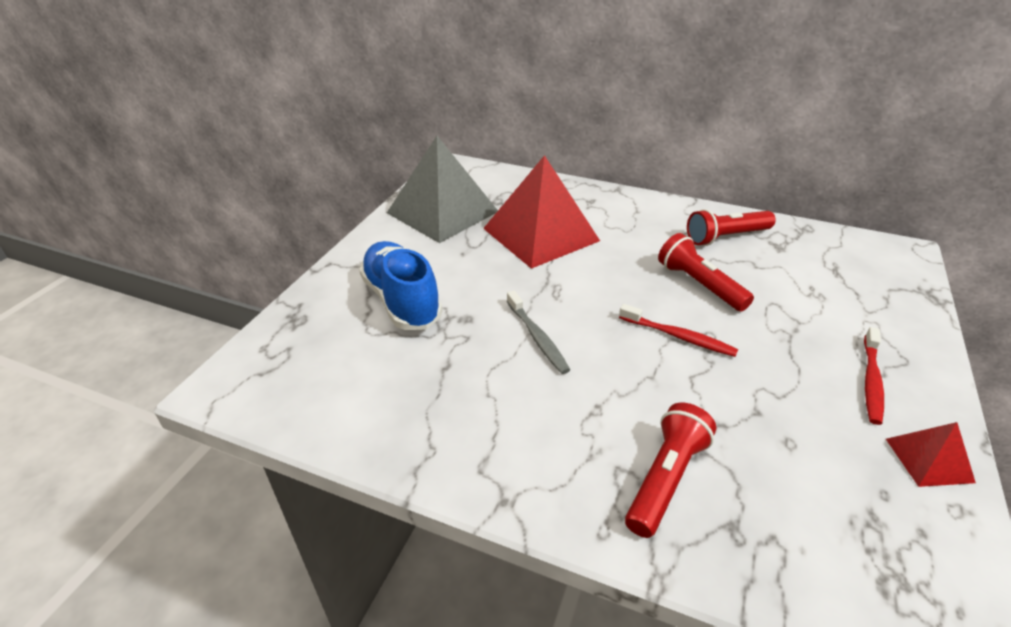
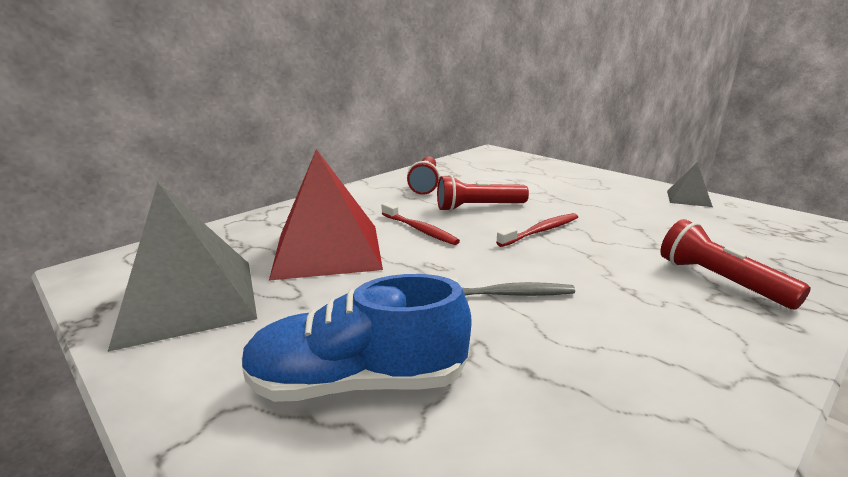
camera: 65 degrees left, 15 degrees down
(871, 381) = (614, 191): red toothbrush -> red toothbrush (420, 230)
(928, 460) = (688, 198): red pyramid -> grey pyramid

